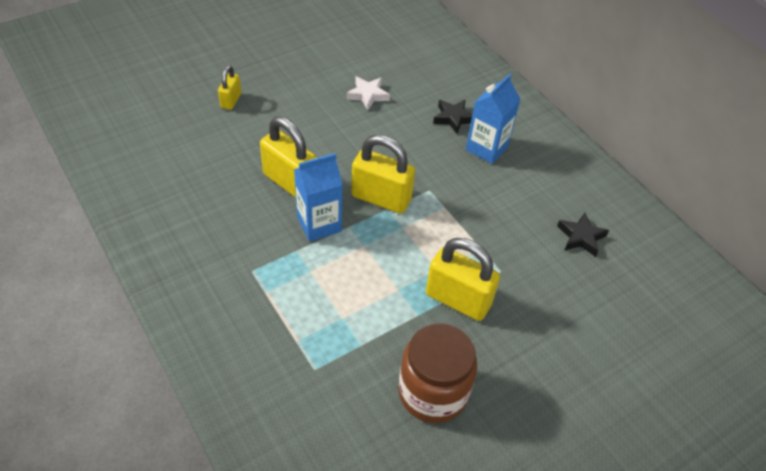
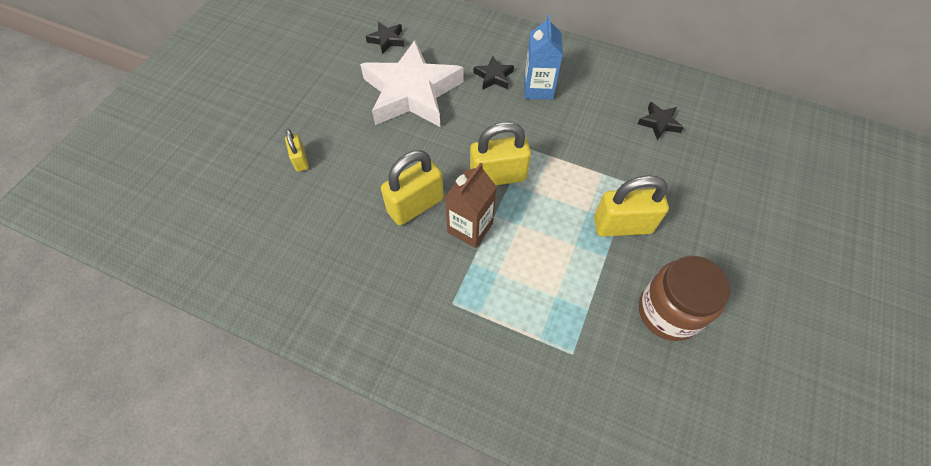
camera: 30 degrees left, 10 degrees up
(290, 182) = (415, 205): yellow padlock -> yellow padlock turned 45 degrees counterclockwise
(319, 224) = (470, 228): blue carton -> brown carton
(368, 95) = (411, 92): white star -> white star, size x2.47
(385, 44) = (386, 40): none -> black star

